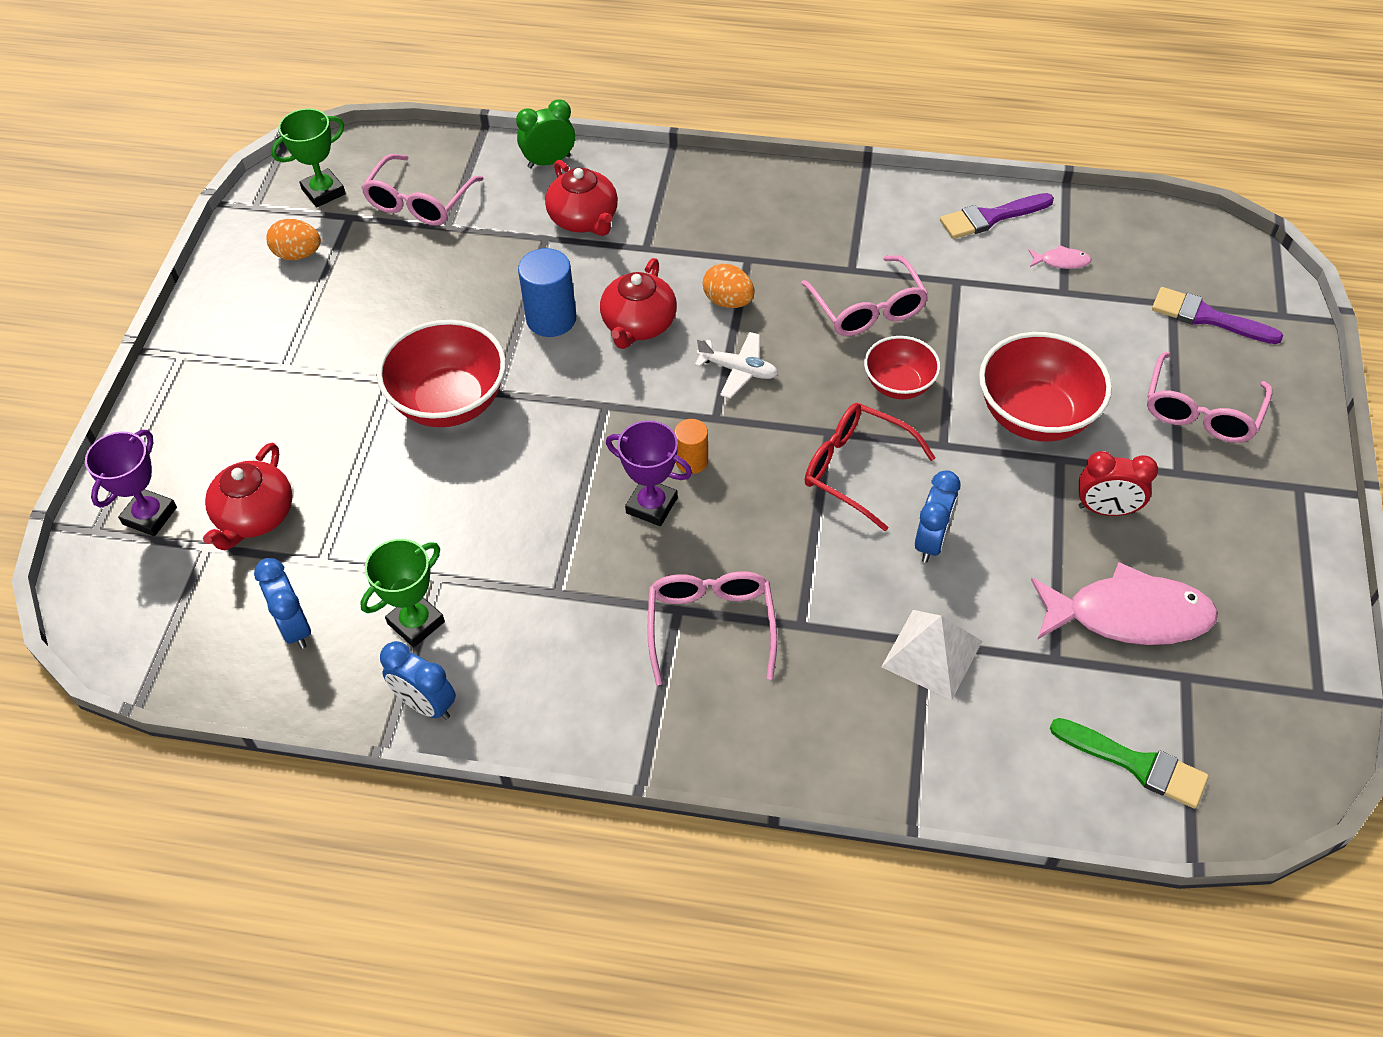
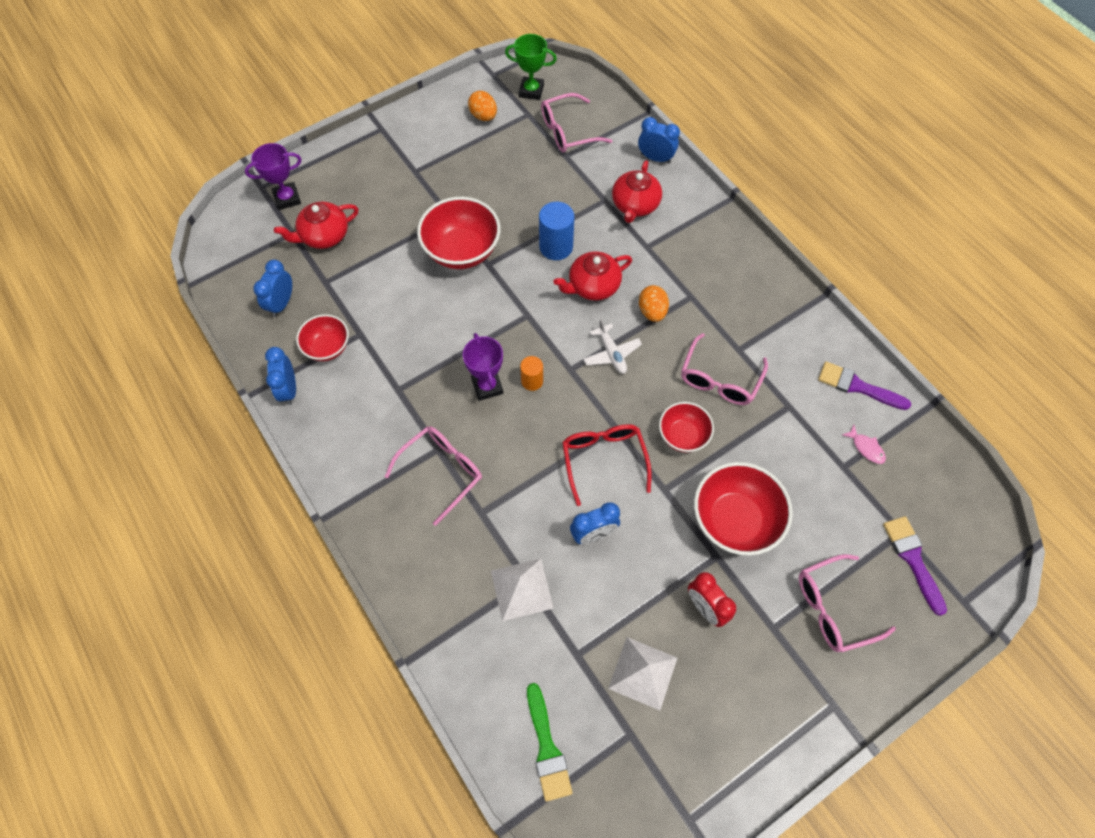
camera: 45 degrees right, 10 degrees up
(416, 623) = (327, 347): green trophy -> red bowl
(549, 162) = (655, 158): green clock -> blue clock
(1128, 615) = (643, 673): pink fish -> white pyramid

